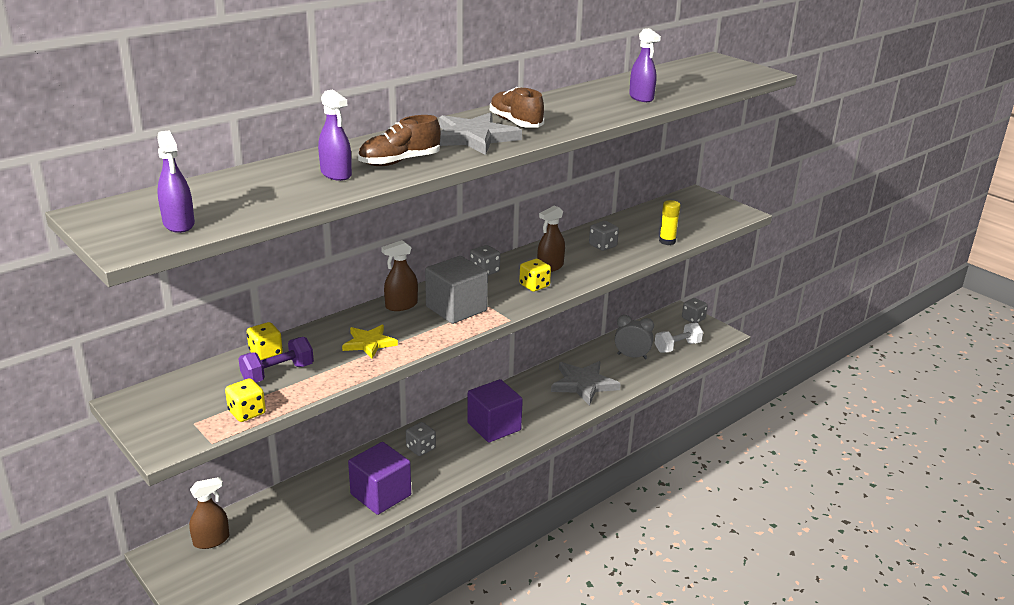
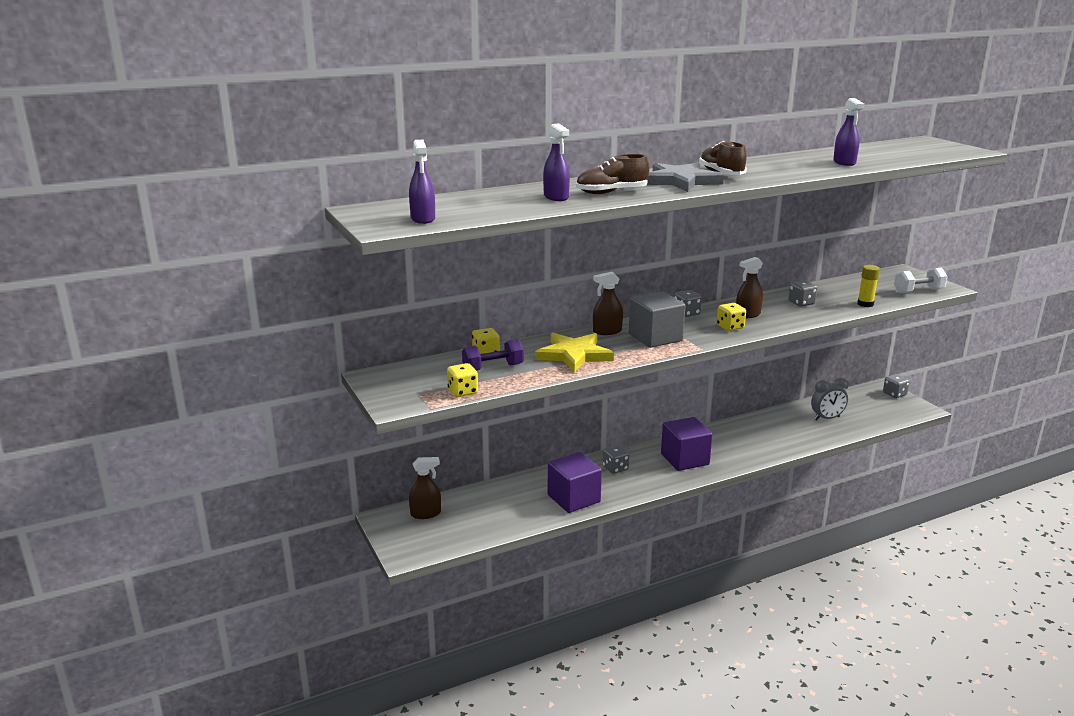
camera: 15 degrees right, 5 degrees down
(369, 343) = (574, 355): yellow star -> yellow star, size x1.63
(583, 384) = (775, 435): grey star -> none
(632, 356) = (827, 418): grey clock -> grey clock turned 135 degrees clockwise
(677, 347) = (874, 415): white dumbbell -> white dumbbell (918, 291)

